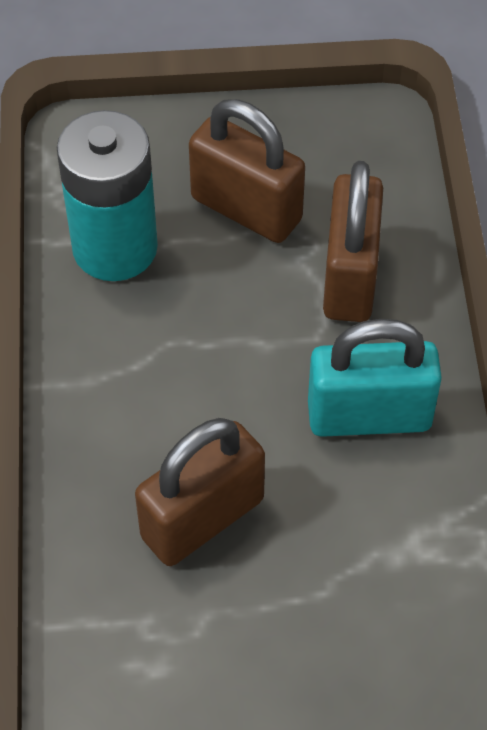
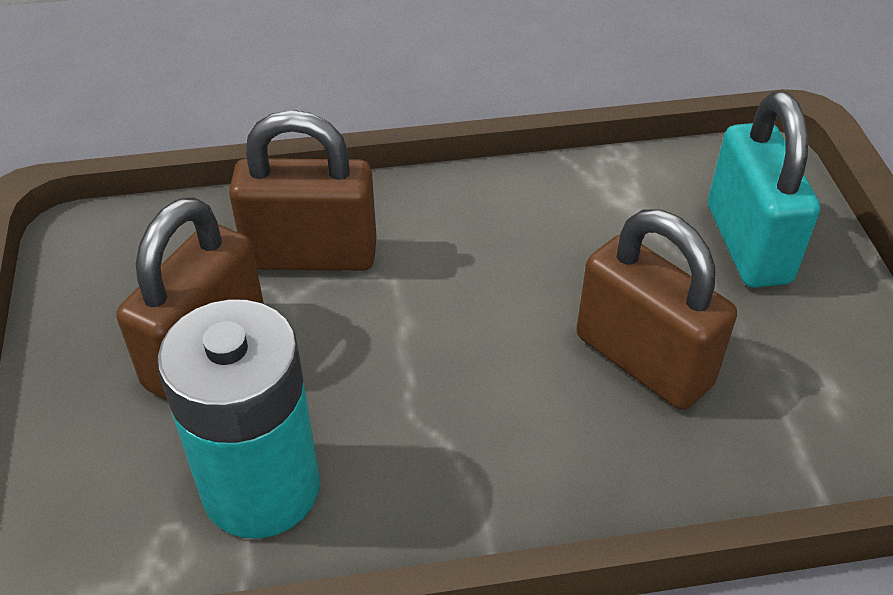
camera: 95 degrees left, 10 degrees down
(369, 416) = (489, 234): turquoise padlock -> turquoise padlock (748, 244)

